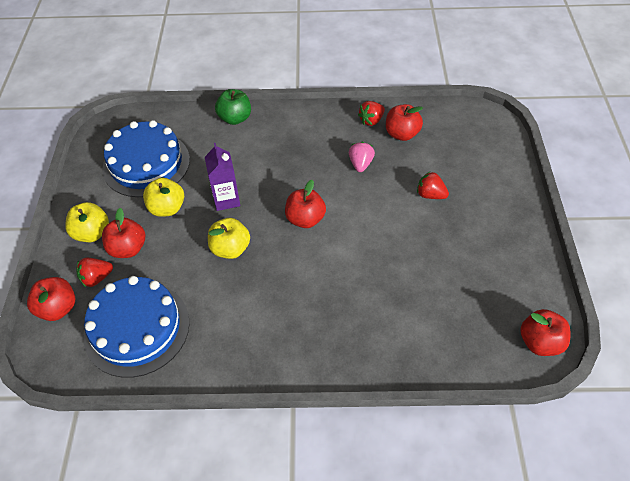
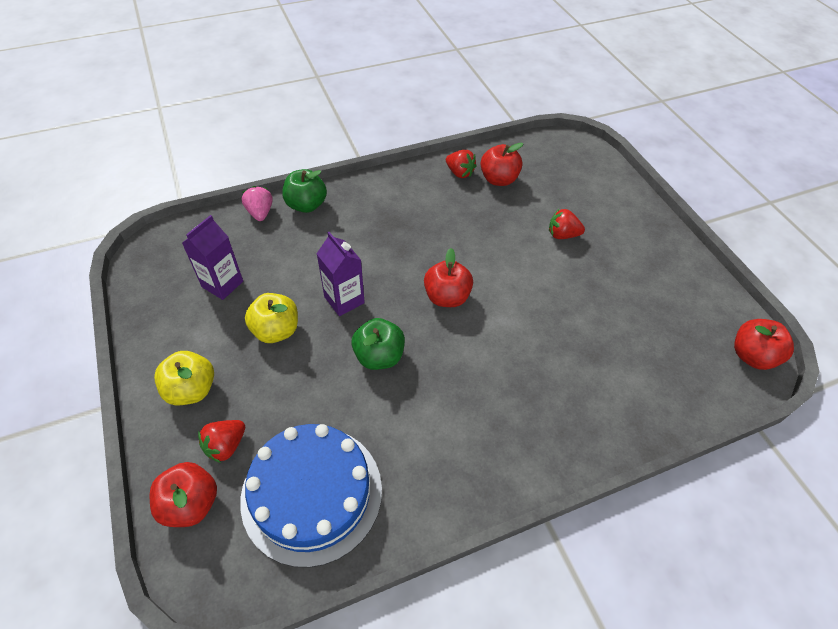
camera: 25 degrees left, 0 degrees up
(128, 248) = (250, 395): red apple -> none
(146, 164) = (222, 284): blue cake -> purple carton
(230, 249) = (379, 356): yellow apple -> green apple
(360, 164) = (473, 221): pink strawberry -> pink strawberry (260, 213)
(371, 120) = (459, 173): red strawberry -> red strawberry turned 75 degrees counterclockwise

